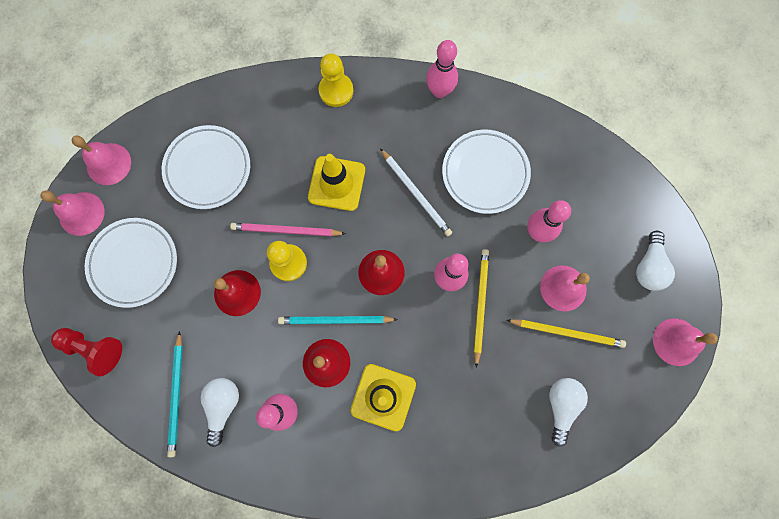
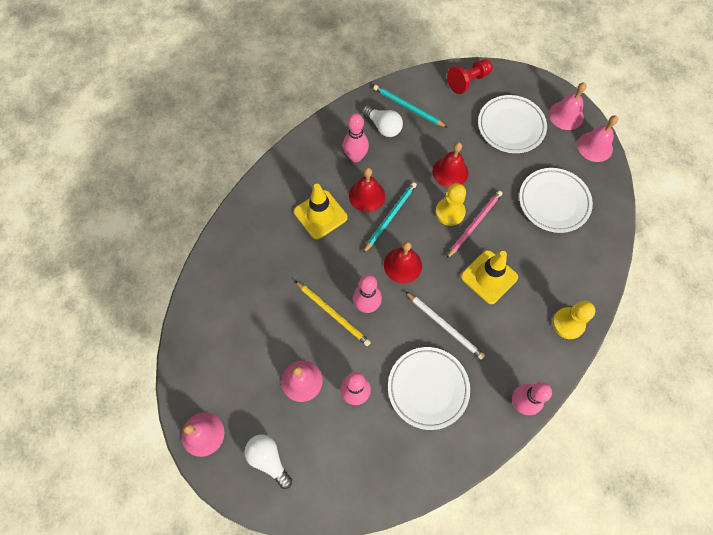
camera: 125 degrees right, 10 degrees down
(416, 194) = (445, 326): white pencil -> white pencil turned 135 degrees counterclockwise
(561, 406) = (228, 318): white light bulb -> none
(567, 332) = (270, 359): yellow pencil -> none

